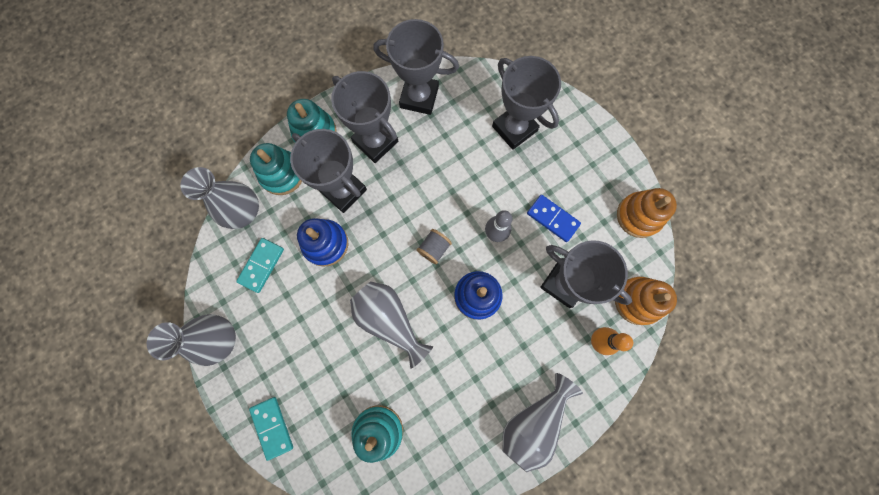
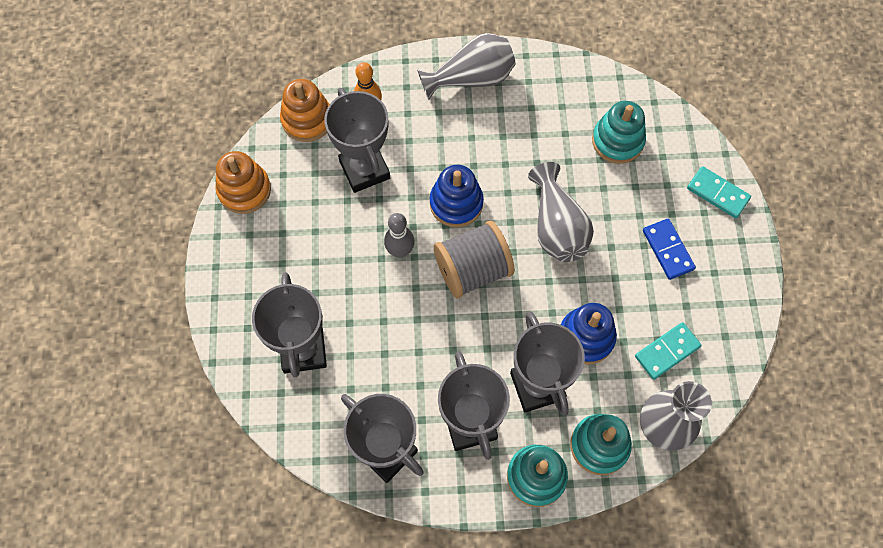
camera: 150 degrees left, 10 degrees down
(219, 339) = (742, 300): grey vase -> none
(272, 427) = (717, 193): turquoise domino -> turquoise domino turned 60 degrees counterclockwise
(434, 249) = (472, 270): grey spool -> grey spool, size x1.98
(553, 219) = (331, 233): blue domino -> blue domino (667, 250)

